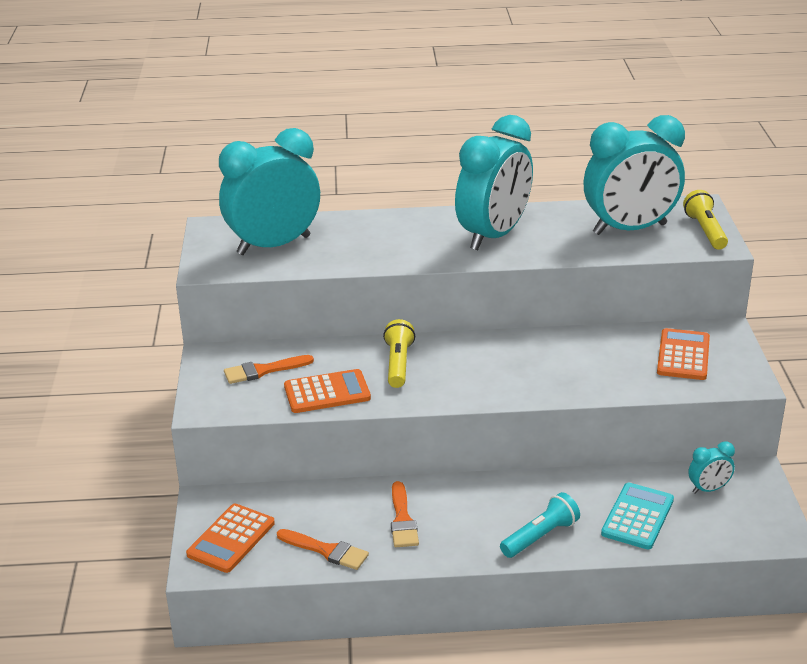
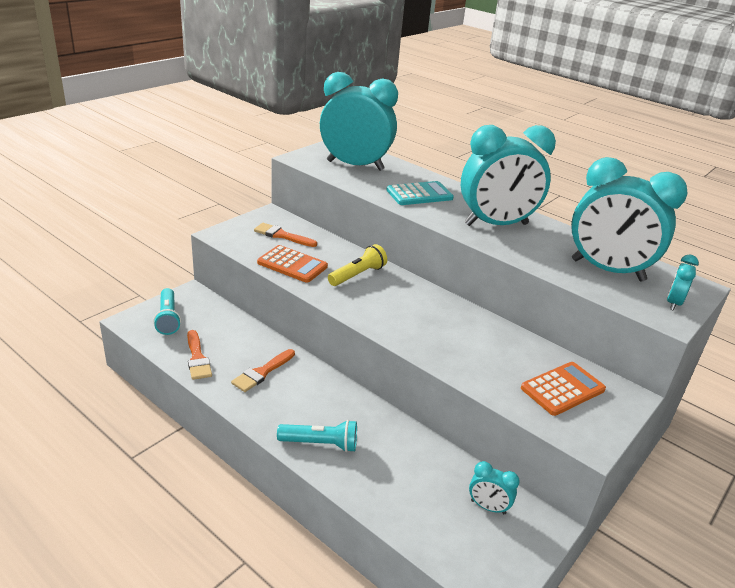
camera: 40 degrees right, 0 degrees up
(231, 539) = (168, 318): orange calculator -> turquoise flashlight
(637, 517) = (404, 483): turquoise calculator -> turquoise calculator (419, 194)
(705, 231) = (673, 303): yellow flashlight -> turquoise clock

